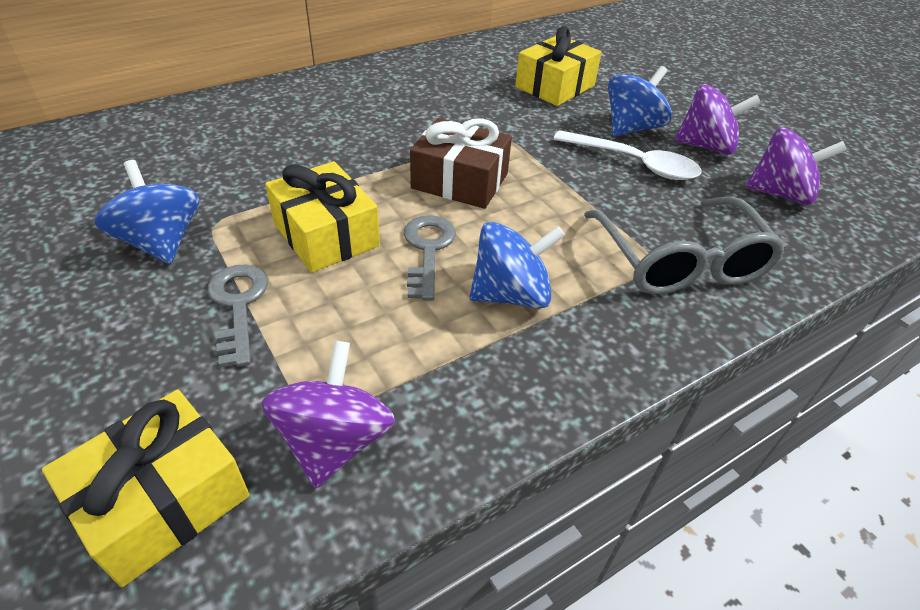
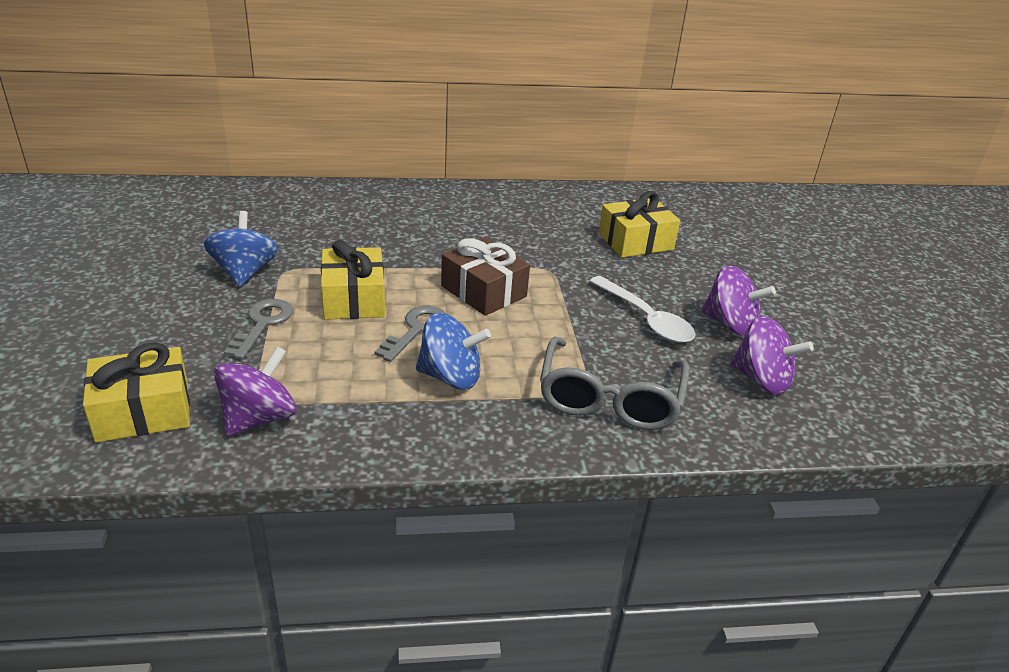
camera: 25 degrees right, 10 degrees down
(631, 128) = (673, 292): blue spinning top -> none

